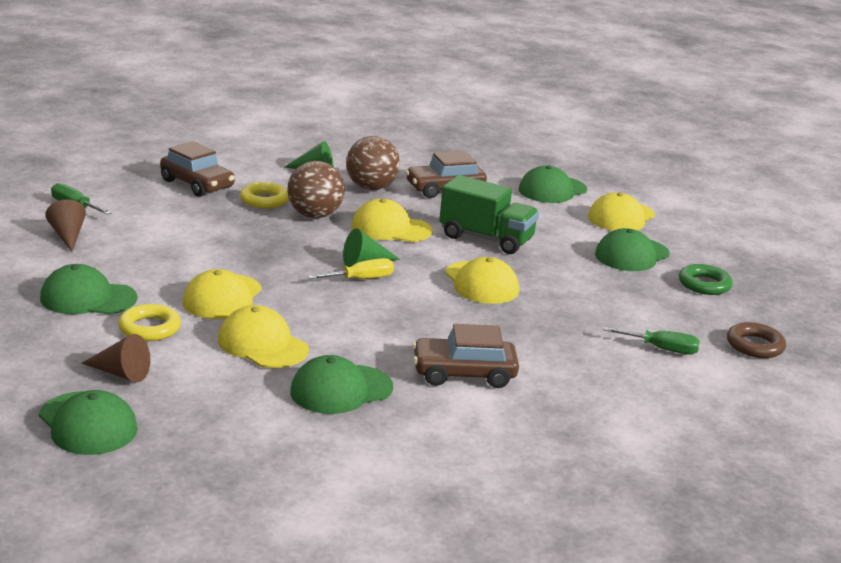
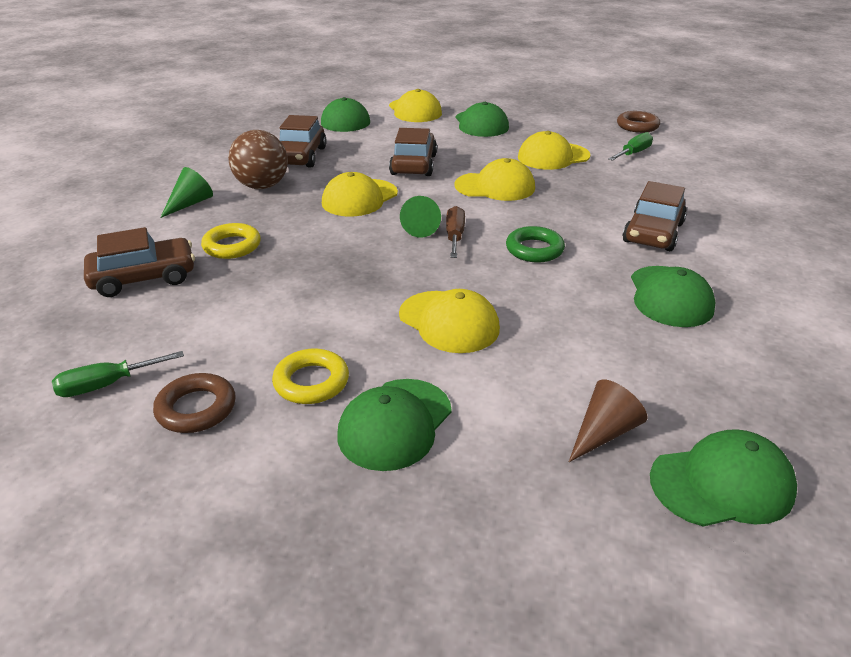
camera: 60 degrees left, 10 degrees up
(68, 236) = (196, 408): brown cone -> brown ring
(149, 328) = (499, 388): yellow ring -> yellow ring (311, 382)
(262, 344) = (567, 320): yellow cap -> yellow cap (553, 156)
(314, 215) = (296, 227): brown ball -> none
(361, 279) = (455, 236): yellow screwdriver -> brown screwdriver
(486, 239) = (414, 165): green truck -> brown car
(704, 284) = (542, 116): green ring -> green ring (534, 249)

